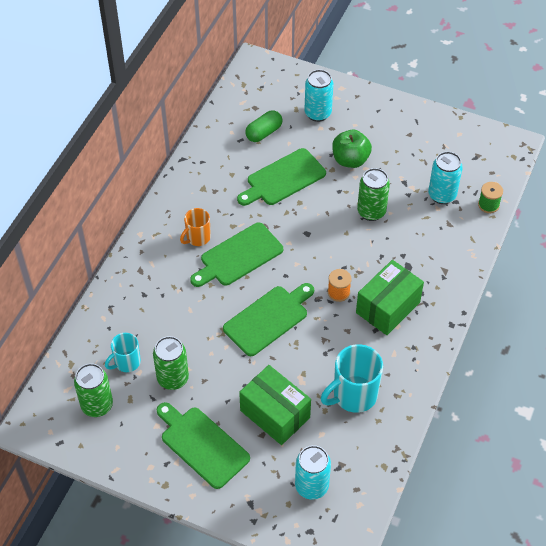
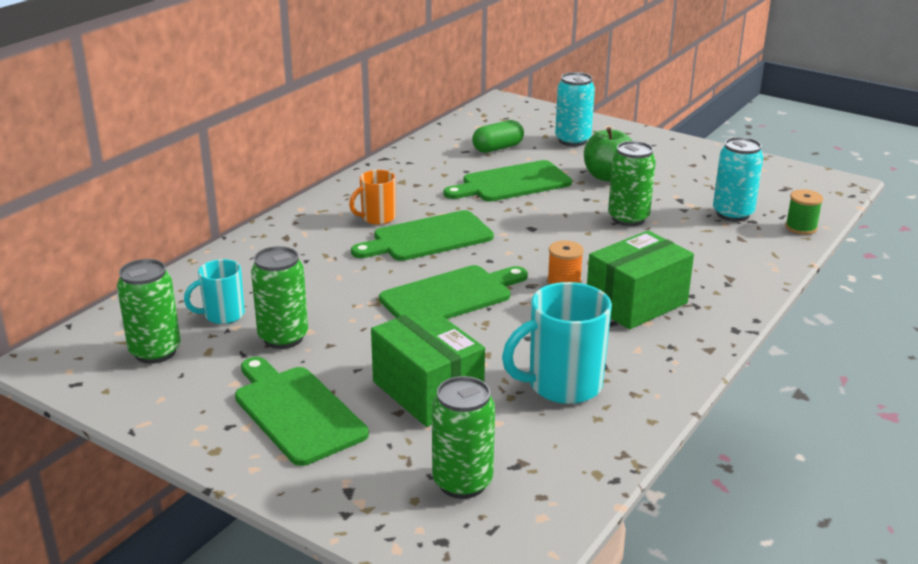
camera: 10 degrees right, 25 degrees down
(311, 486) = (462, 482): turquoise can -> green can

